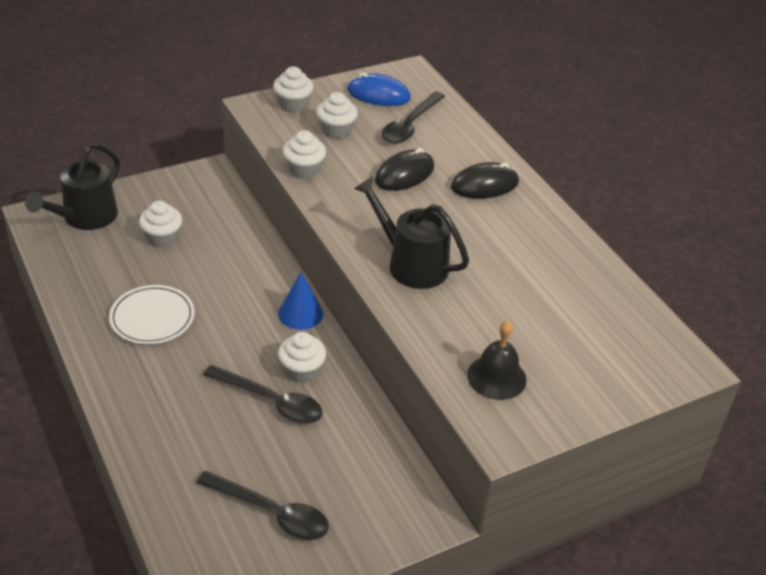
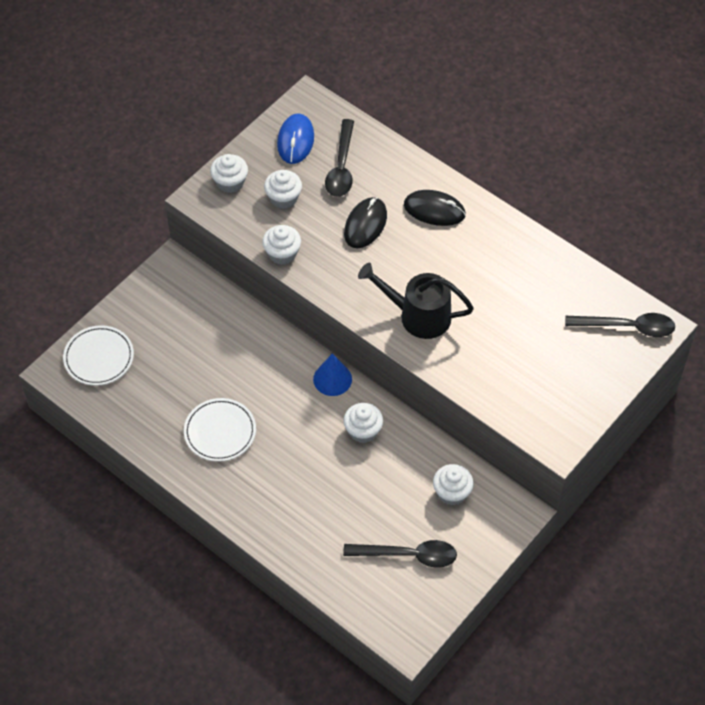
camera: 20 degrees left, 15 degrees up
(85, 218) = (99, 357): black watering can -> white plate
(162, 238) = (177, 351): white cupcake -> white cupcake (452, 492)
(271, 401) = (356, 467): black spoon -> black spoon (627, 327)
(378, 94) = (295, 140): blue mouse -> blue mouse turned 75 degrees counterclockwise
(484, 185) = (434, 210): black mouse -> black mouse turned 60 degrees clockwise
(496, 377) = (530, 394): black bell -> none

